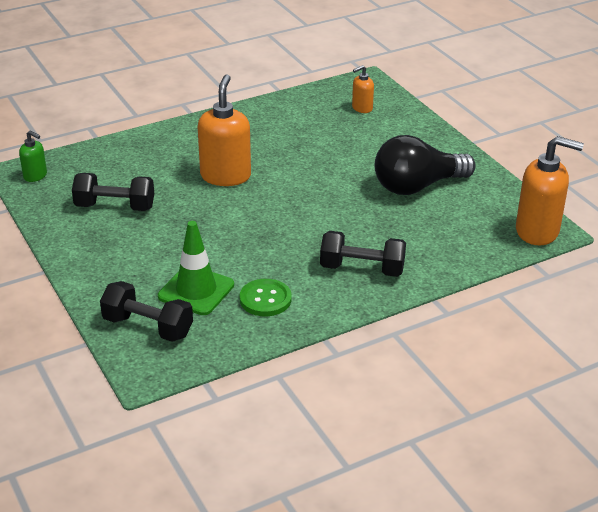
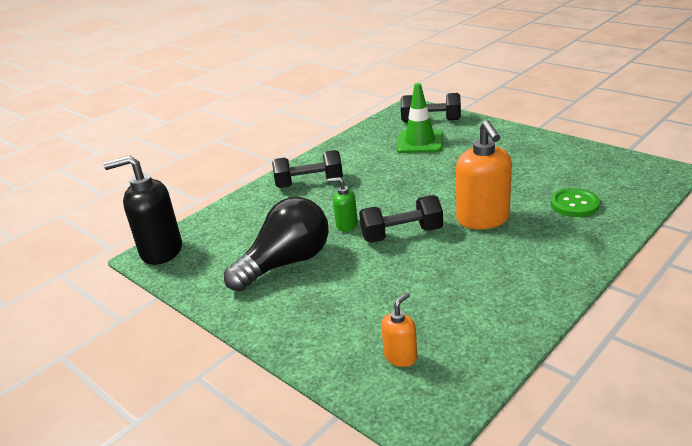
camera: 165 degrees right, 5 degrees down
(35, 176) = (649, 172): green soap dispenser -> green soap dispenser (346, 225)
(115, 207) = (545, 170): black dumbbell -> black dumbbell (402, 234)
(265, 299) = (368, 150): green button -> green button (574, 204)
(537, 231) = (161, 251): orange soap dispenser -> black soap dispenser

